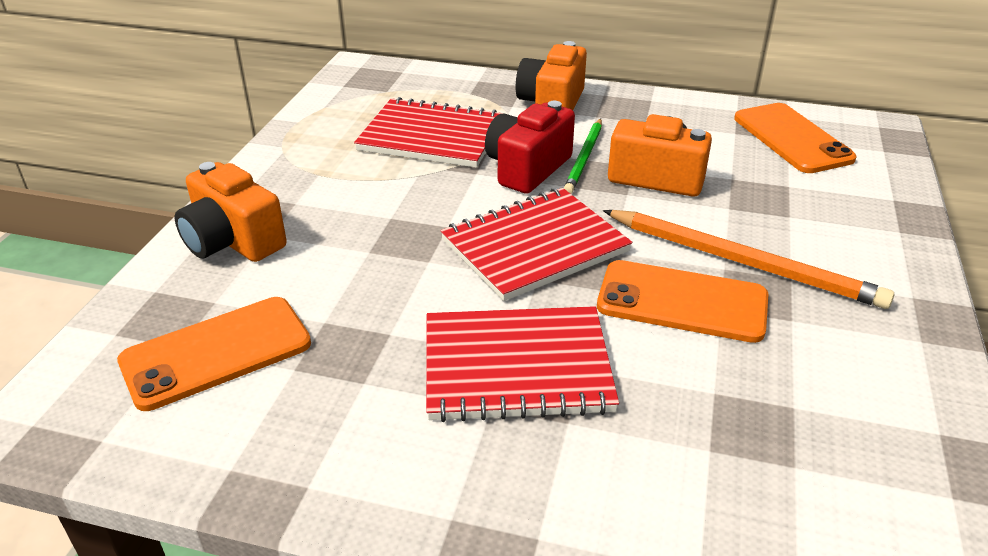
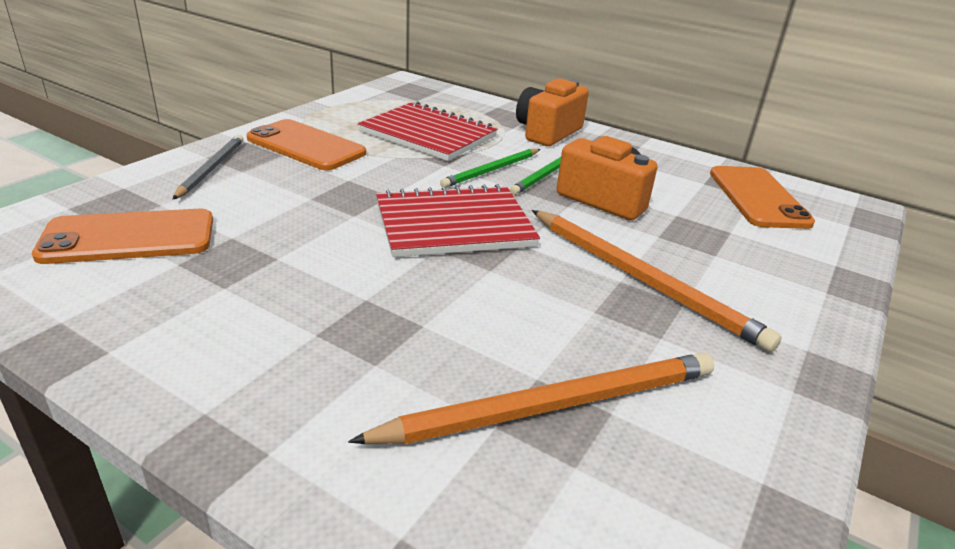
camera: 15 degrees right, 5 degrees down
(233, 241) = (211, 168): orange camera -> grey pencil
(517, 366) = (364, 309): red notebook -> none
(527, 168) = (491, 170): red camera -> green pencil
(682, 302) = (559, 296): orange phone -> orange phone (306, 146)
(743, 415) = (552, 405): none -> orange pencil

